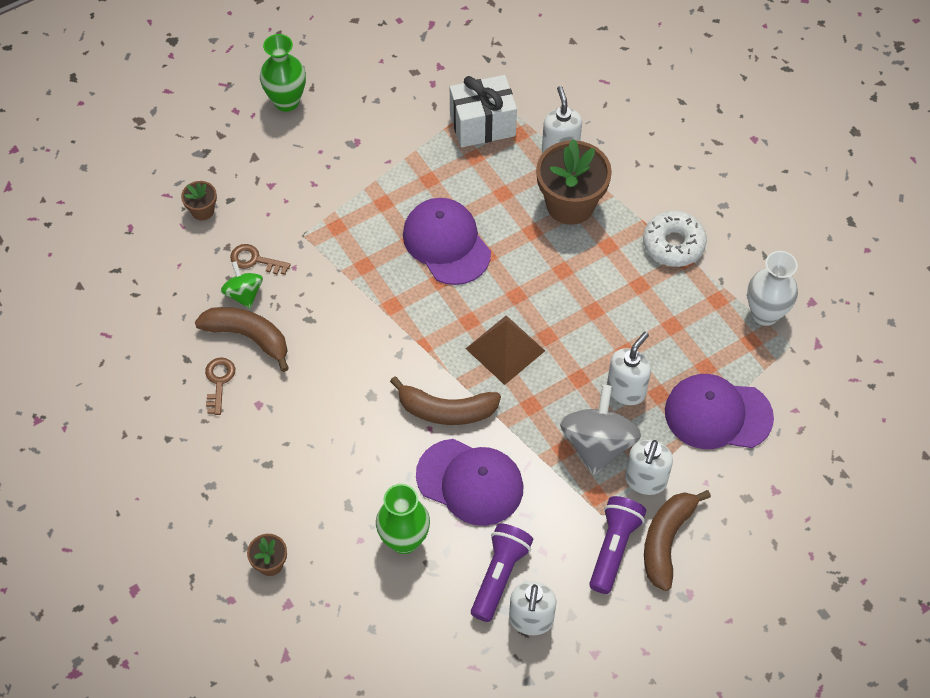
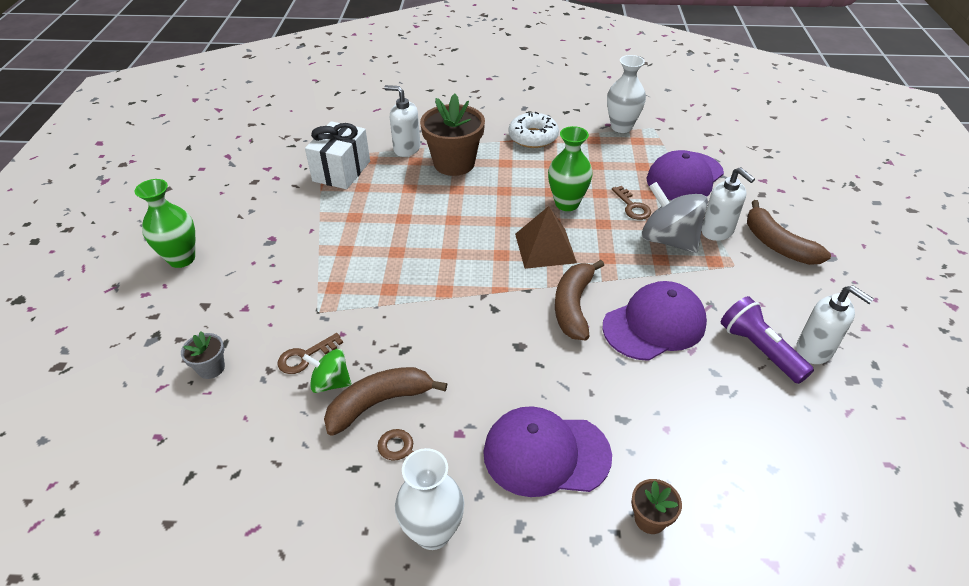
camera: 55 degrees left, 15 degrees down
(171, 437) = (433, 532): none -> white vase
(202, 210) = (211, 368): brown flower pot -> grey flower pot
(404, 540) = (686, 396): green vase -> green vase (567, 203)
(446, 243) = (420, 234): purple cap -> purple cap (546, 454)
(446, 410) = (573, 306): brown banana -> brown banana turned 150 degrees clockwise
(613, 548) = (768, 273): purple flashlight -> none
(626, 390) = (632, 206): white soap dispenser -> brown key

